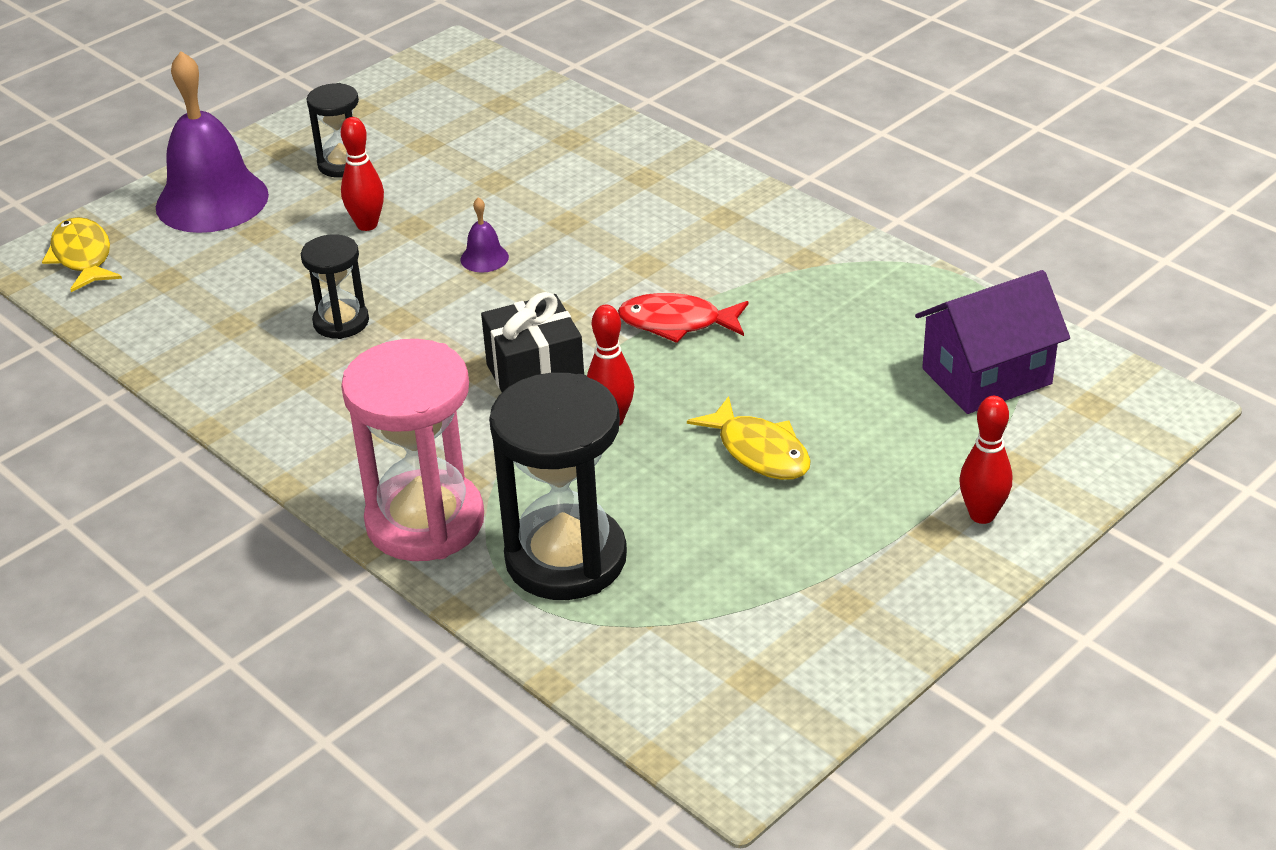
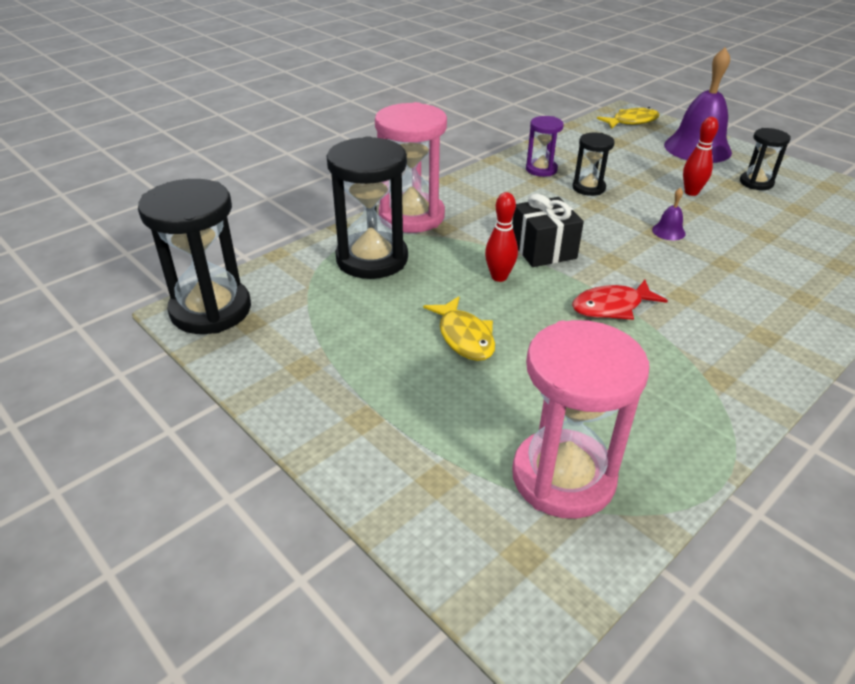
camera: 90 degrees right, 0 degrees up
(264, 370) = (541, 169): none -> purple hourglass
(677, 323) = (611, 307): red fish -> red fish turned 120 degrees counterclockwise
(726, 734) = (211, 310): none -> black hourglass
(759, 451) = (464, 337): yellow fish -> yellow fish turned 75 degrees counterclockwise
(982, 515) = (378, 448): red bowling pin -> none
(987, 376) = (563, 477): purple house -> pink hourglass

